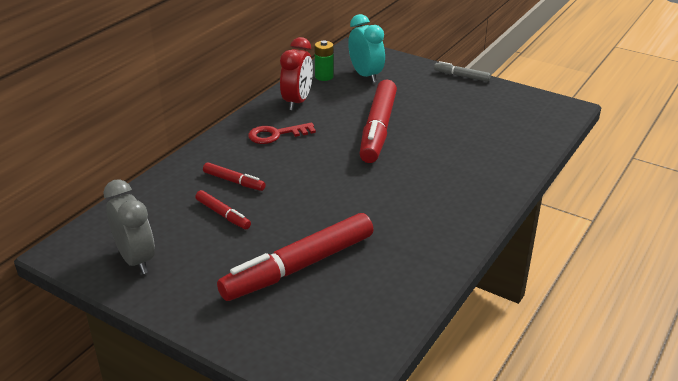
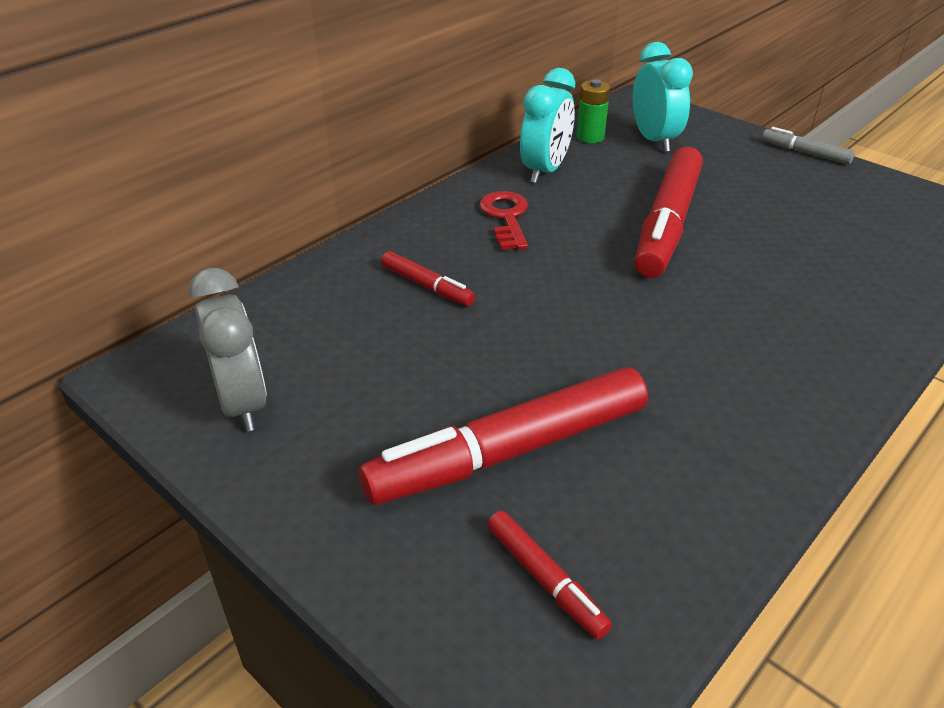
camera: 10 degrees right, 5 degrees up
(223, 214) = (399, 340): red marker -> red marker (545, 580)
(276, 135) = (506, 218): red key -> red key turned 90 degrees clockwise
(297, 102) = (545, 171): red clock -> turquoise clock

